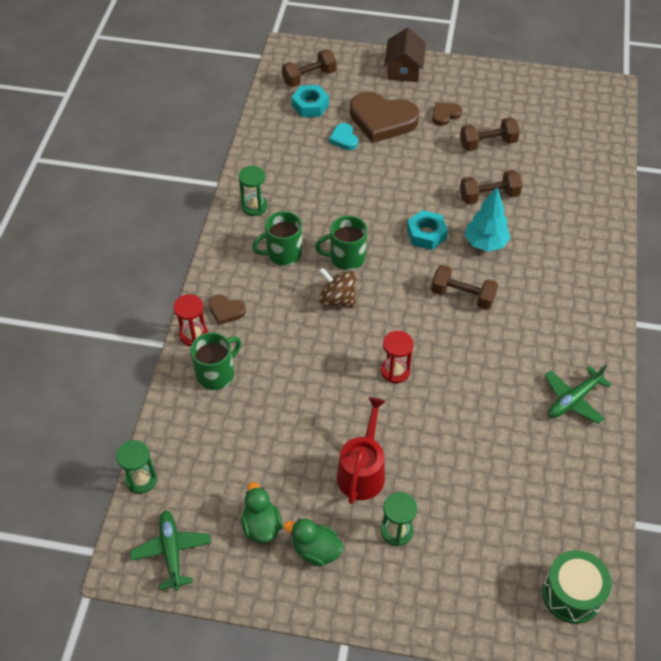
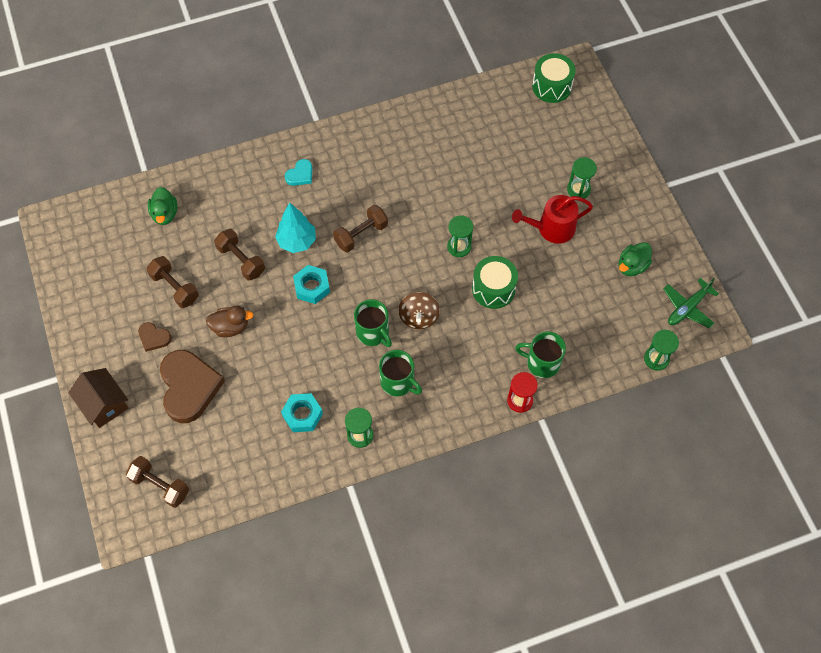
camera: 120 degrees left, 10 degrees up
(226, 311) = (482, 391): brown heart -> none
(310, 105) = (202, 461): turquoise nut -> turquoise nut (302, 415)
(316, 550) = (624, 227): green duck -> green duck (165, 214)
(325, 376) = (493, 289): none -> green drum
(344, 139) = (232, 407): turquoise heart -> turquoise heart (300, 175)
(395, 371) = (459, 247): red hourglass -> green hourglass
(404, 69) = (104, 404): brown house -> brown house turned 75 degrees clockwise
(422, 164) = (230, 327): none -> brown duck
(462, 296) = (361, 234): brown dumbbell -> brown dumbbell turned 60 degrees clockwise
(573, 400) = (411, 133): green plane -> none

